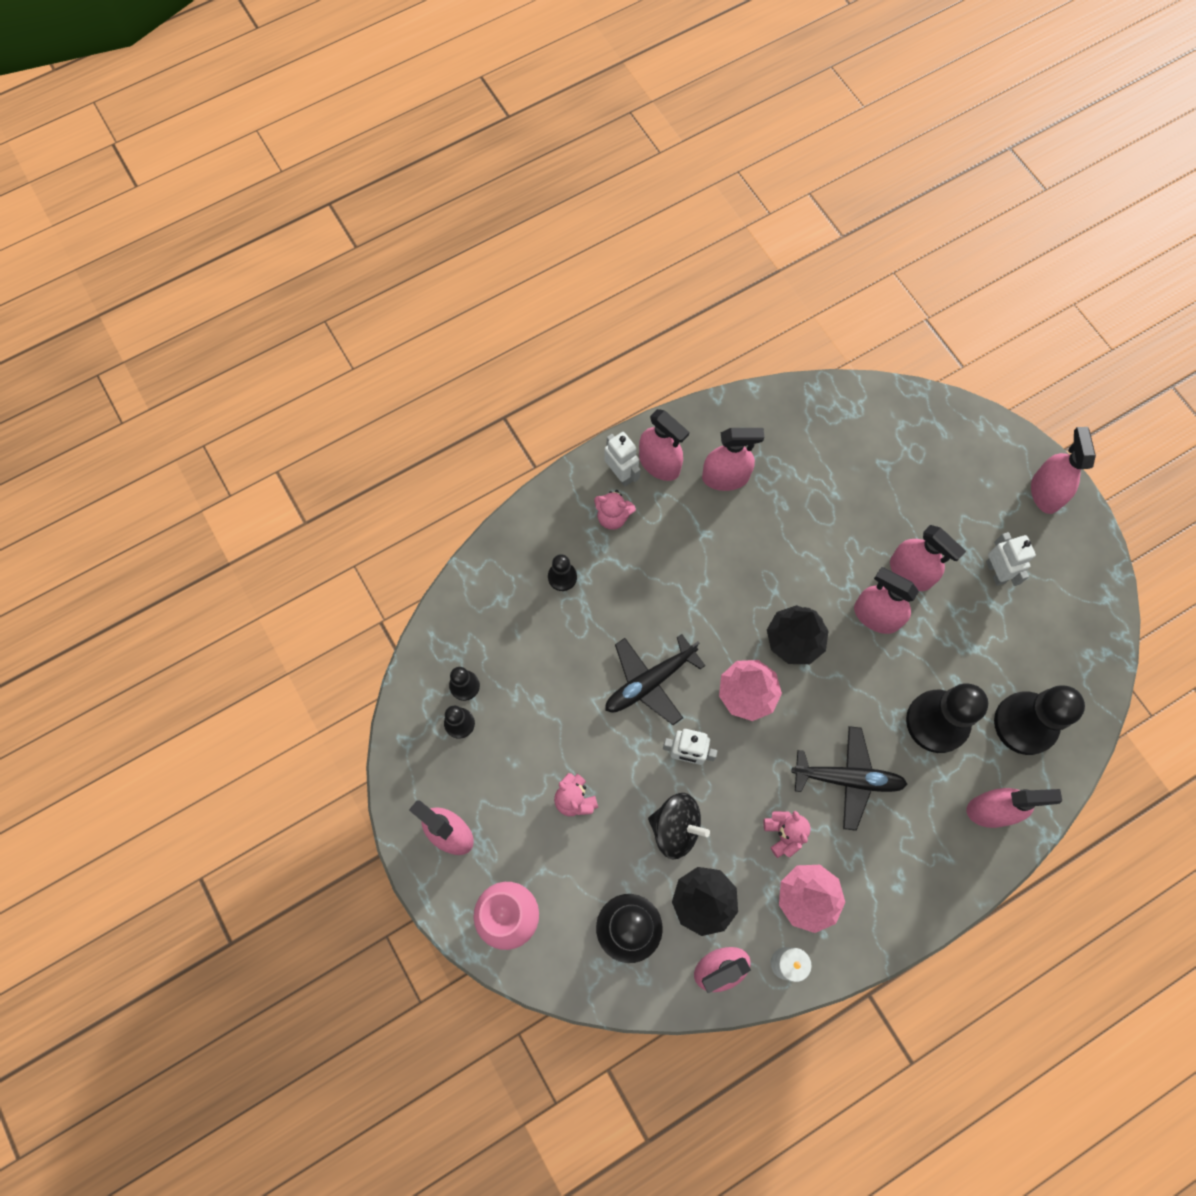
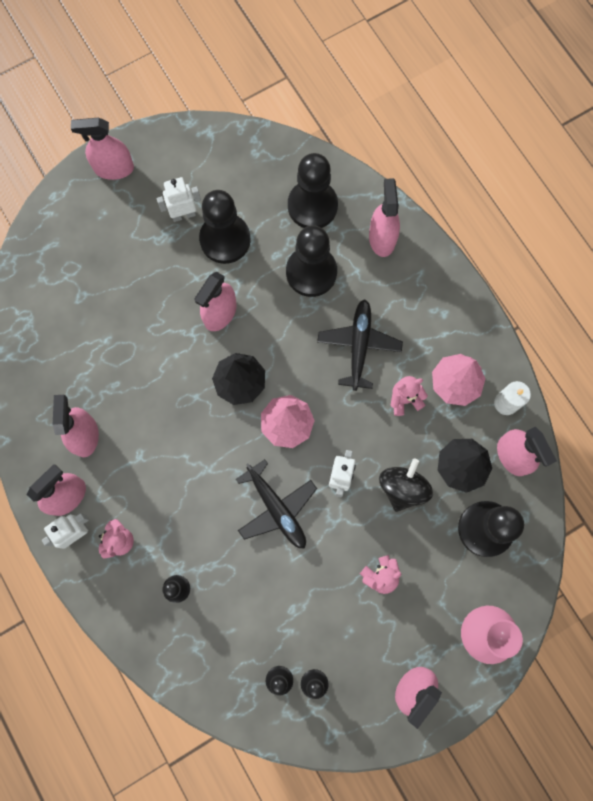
camera: 90 degrees left, 5 degrees up
(910, 572) = (182, 282): pink spray bottle -> none
(969, 620) = (225, 239): none -> black pawn

